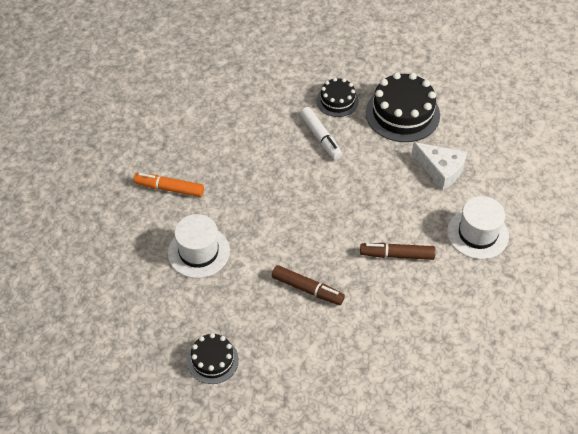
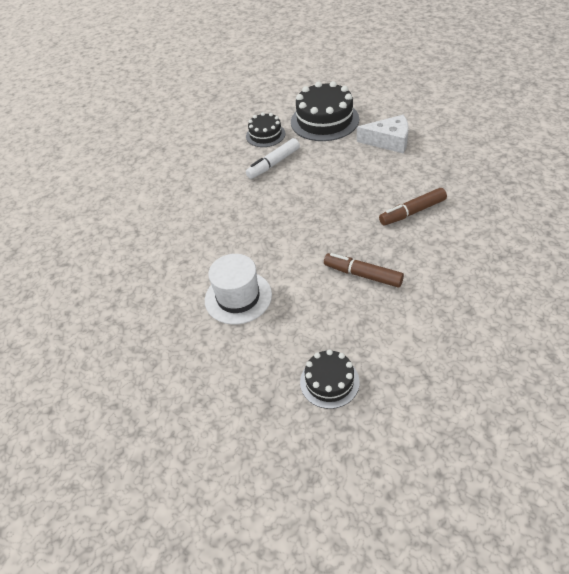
camera: 25 degrees left, 5 degrees down
(169, 189) = (169, 261): orange marker -> none
(307, 289) = (363, 275): brown marker -> brown marker turned 150 degrees counterclockwise
(320, 137) = (273, 163): white marker -> white marker turned 105 degrees clockwise
(477, 233) = (458, 167): white hat -> none

